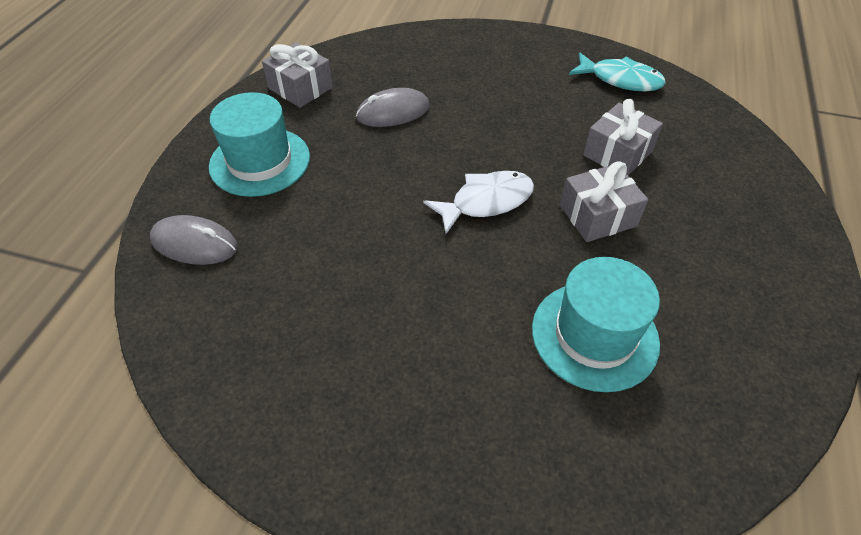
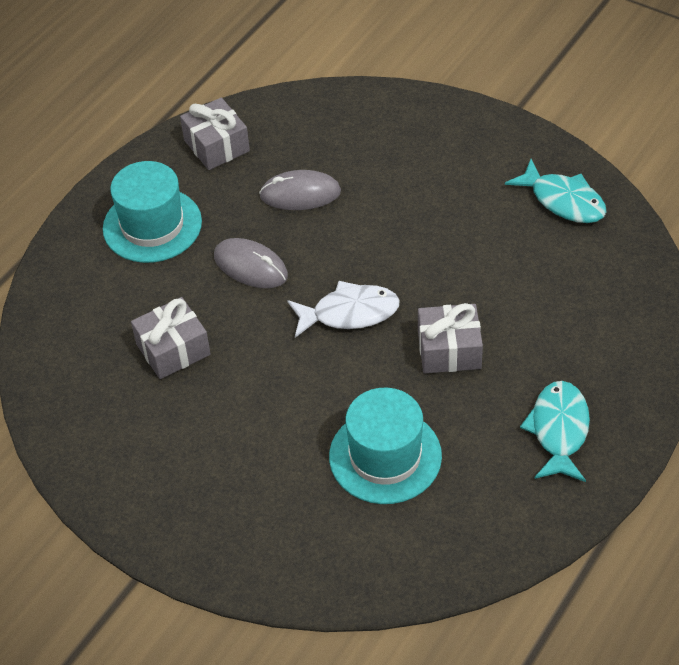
camera: 20 degrees right, 0 degrees up
(194, 243) = (74, 298): grey mouse -> grey mouse (250, 266)
(617, 153) = (507, 288): grey gift -> grey gift (173, 349)
(745, 268) = (559, 430): none -> turquoise fish

